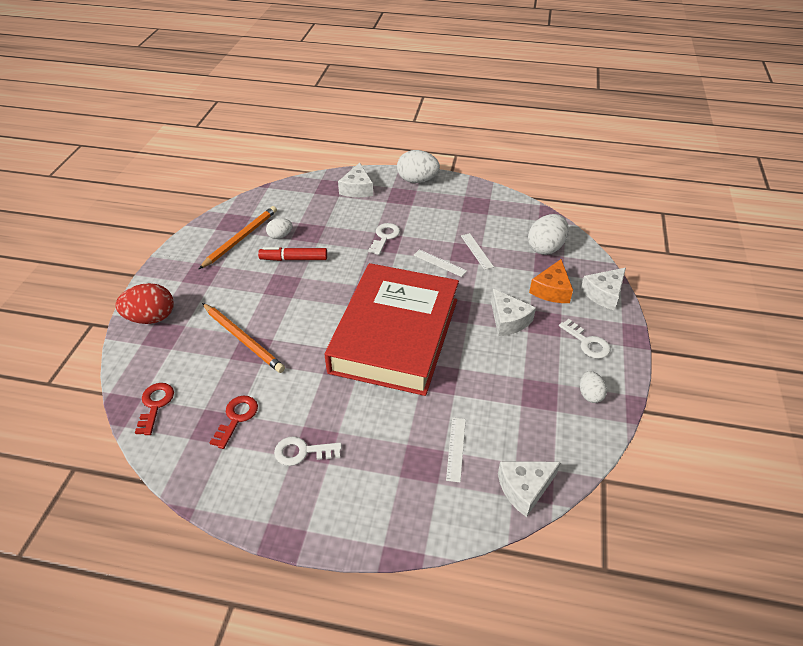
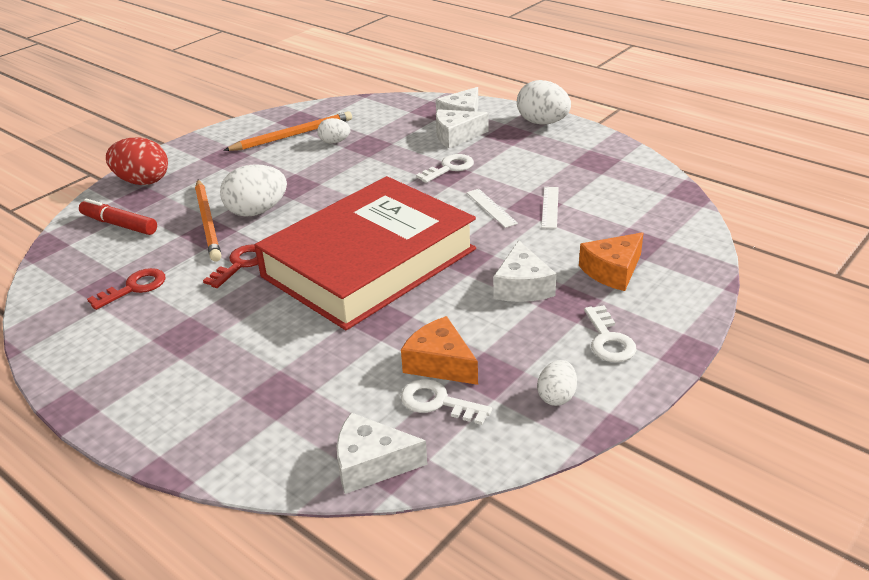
camera: 30 degrees right, 10 degrees down
(155, 405) = (74, 253): red key -> red key (240, 264)
(294, 259) = (328, 165): red marker -> red marker (119, 224)
(302, 452) = (165, 338): white key -> white key (438, 402)
(456, 449) = (329, 393): white ruler -> none
(505, 397) = (440, 363): none -> orange cheese
(545, 248) = (648, 225): white egg -> white egg (257, 211)
(604, 294) = (685, 294): white cheese -> white cheese (456, 136)

